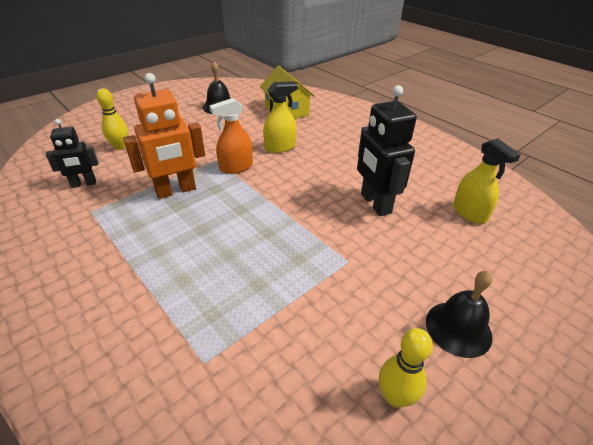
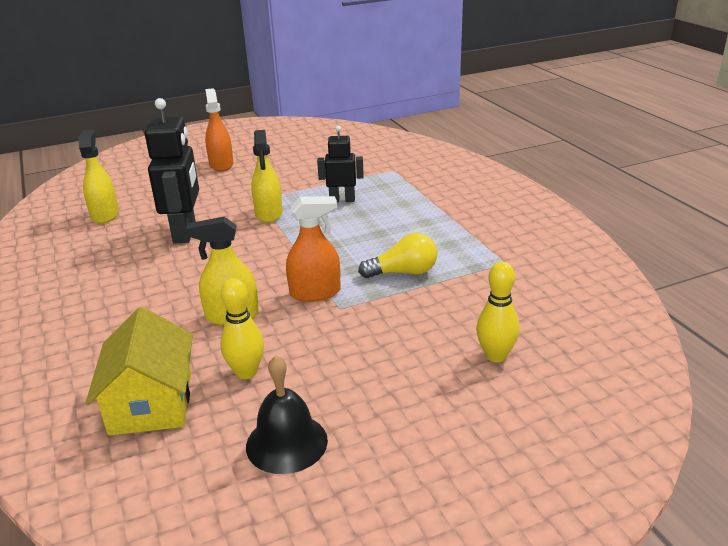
camera: 160 degrees left, 10 degrees down
(84, 184) = (529, 296): black robot -> black robot (342, 200)
(176, 191) = (403, 272): orange robot -> yellow light bulb
(320, 238) = (269, 214): none -> yellow spray bottle
(395, 397) = (289, 151): yellow bowling pin -> yellow bowling pin (246, 372)
(458, 328) = (221, 165): black bell -> orange spray bottle

